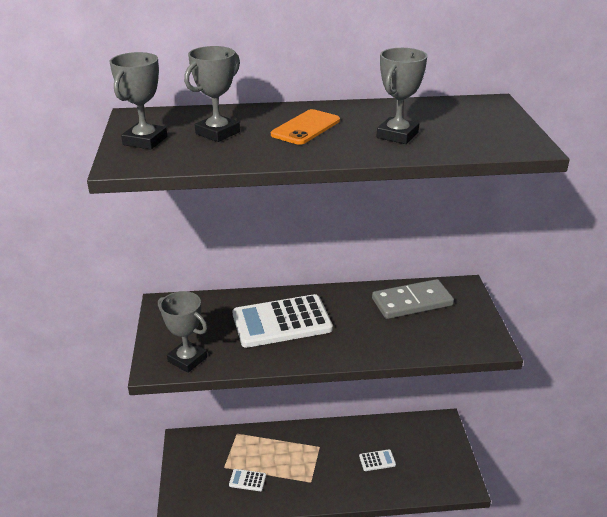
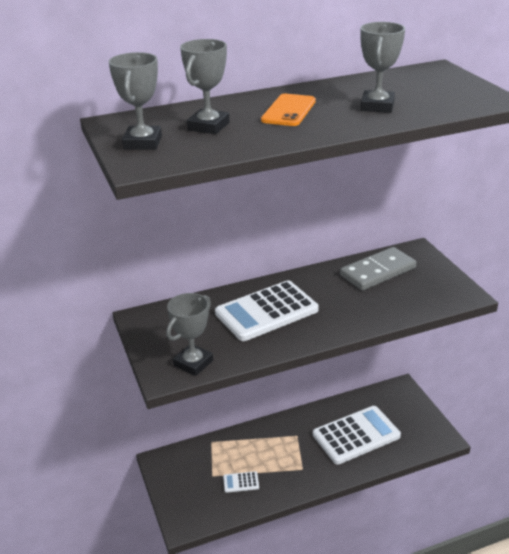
camera: 15 degrees left, 0 degrees up
(187, 359) = (193, 363): grey trophy -> grey trophy turned 75 degrees counterclockwise
(377, 460) = (356, 435): white calculator -> white calculator, size x2.37

